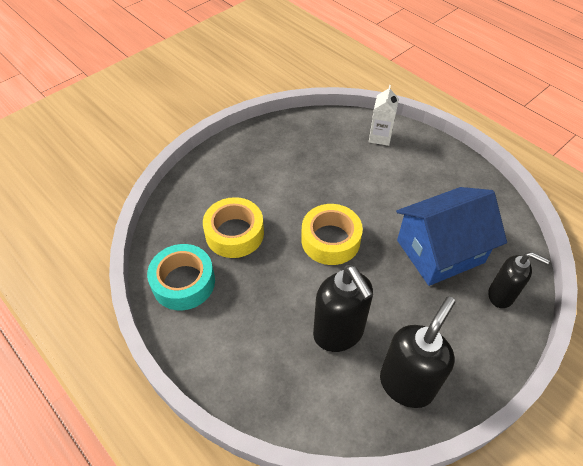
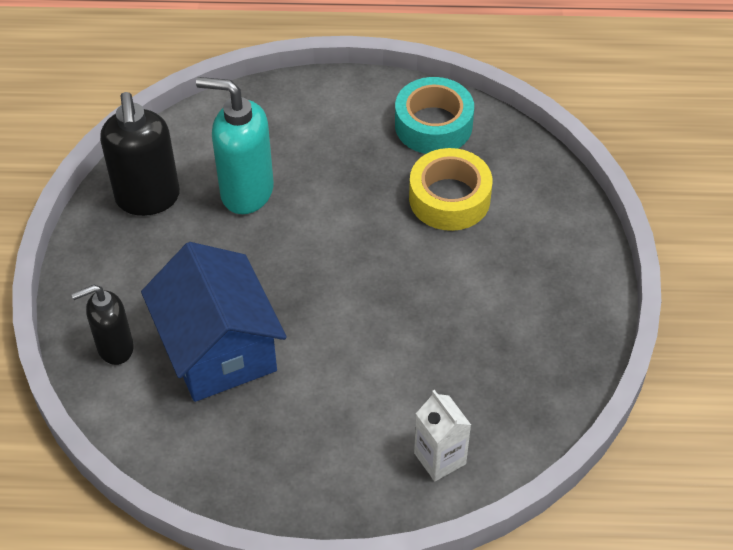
camera: 135 degrees right, 0 degrees up
(330, 240) = (347, 268): yellow tape -> none
(338, 333) = (246, 192): black soap dispenser -> turquoise soap dispenser
(440, 251) = (219, 349): blue house -> blue house turned 45 degrees counterclockwise

